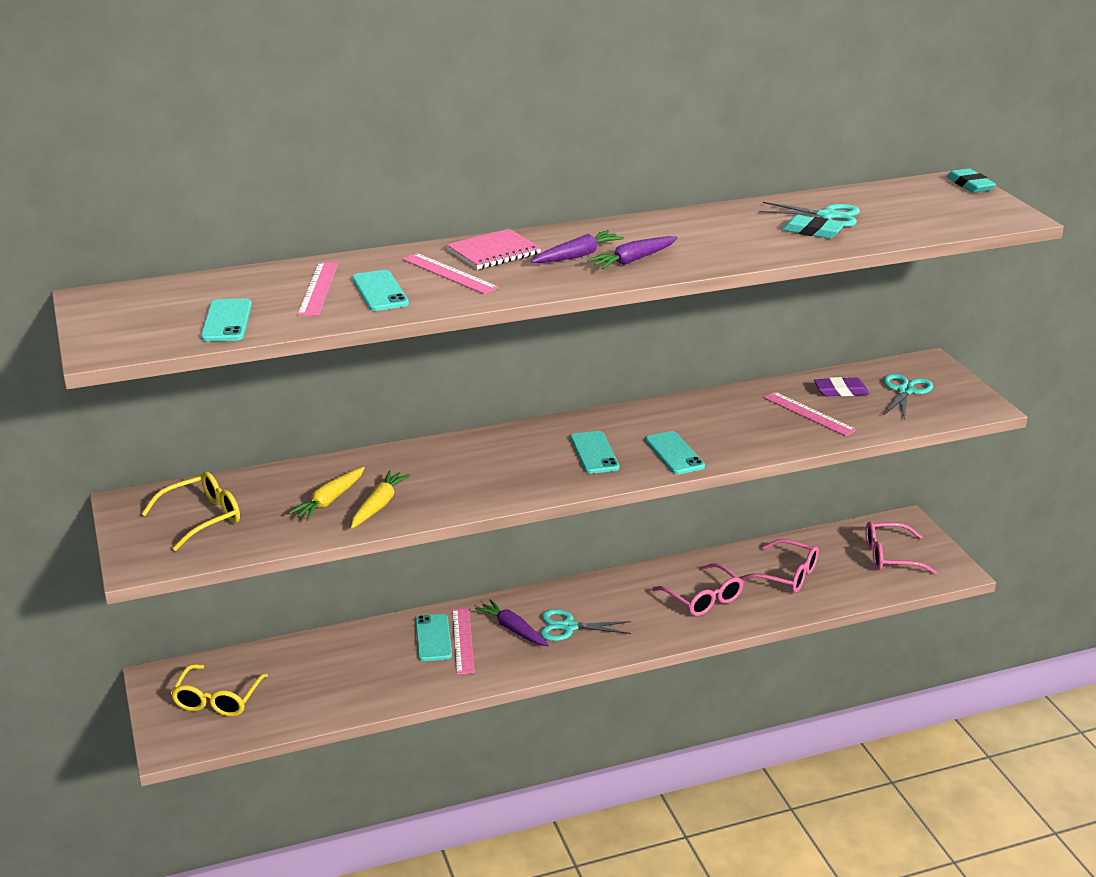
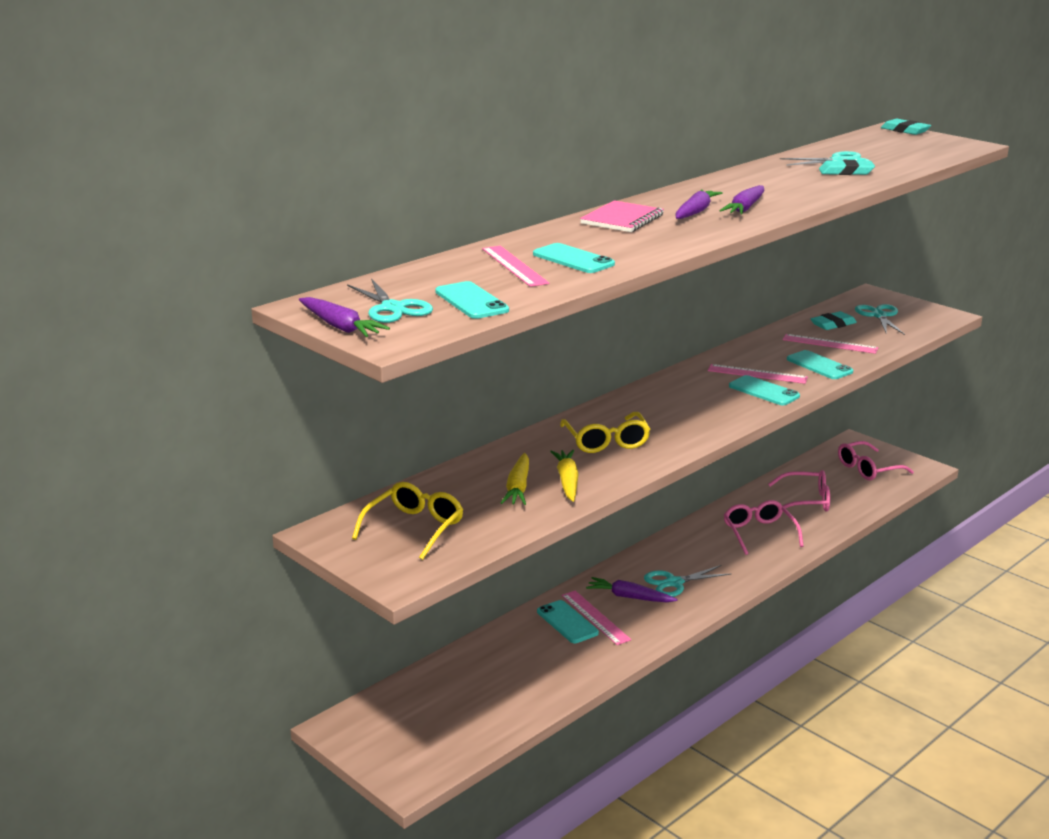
camera: 25 degrees left, 5 degrees down
(87, 326) = (340, 327): none -> purple carrot
(154, 315) = (393, 308): none -> turquoise scissors
(218, 699) = (416, 728): yellow glasses -> yellow glasses (606, 441)
(449, 273) = (611, 238): pink ruler -> pink ruler (757, 374)
(594, 453) = (700, 404): turquoise phone -> turquoise phone (819, 365)
(702, 598) = (759, 534): pink glasses -> pink glasses turned 135 degrees counterclockwise
(841, 391) = (833, 324): purple eraser -> turquoise eraser

